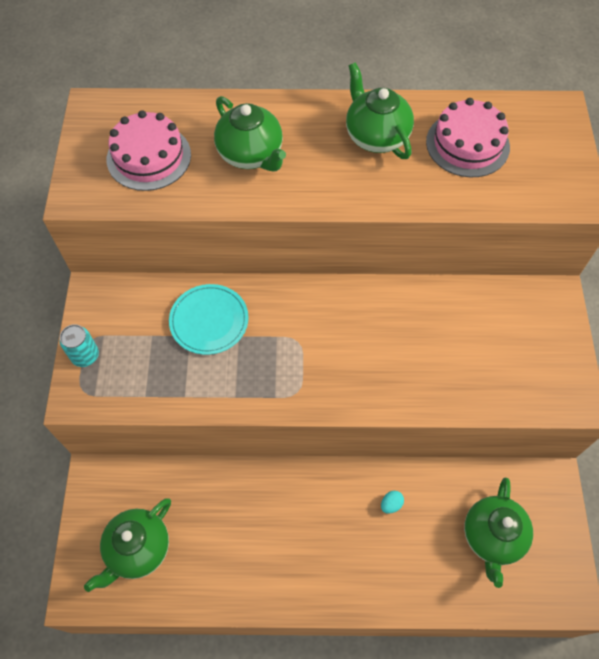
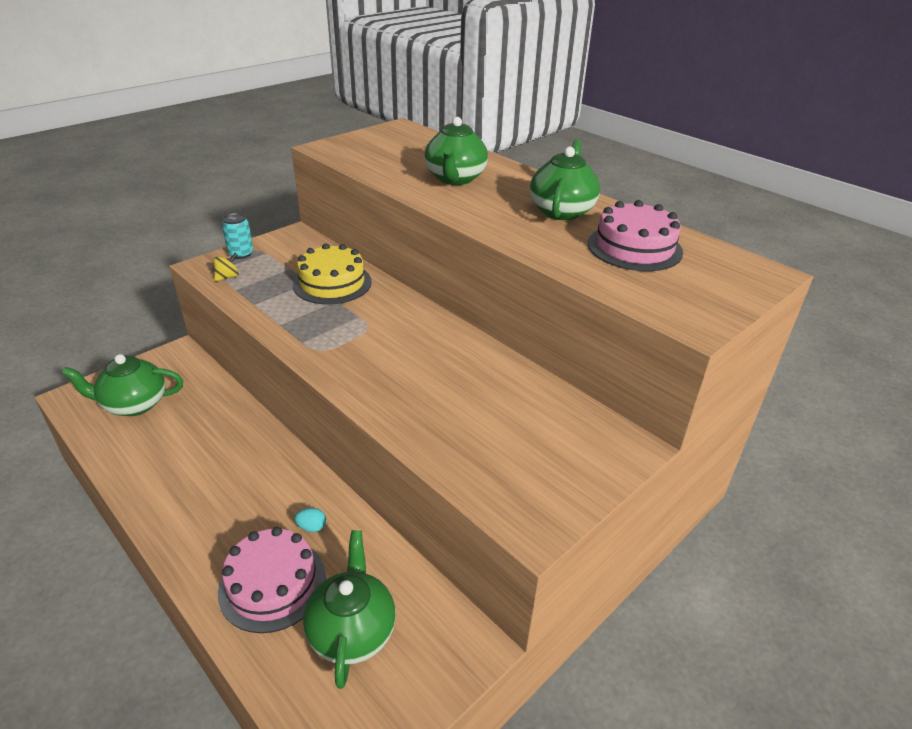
camera: 45 degrees right, 25 degrees down
(117, 390) = (228, 277): none -> yellow spinning top
(149, 157) = (392, 153): pink cake -> pink cake (272, 584)
(209, 321) = (332, 283): turquoise plate -> yellow cake
(492, 537) = (352, 631): green teapot -> green teapot turned 120 degrees clockwise

